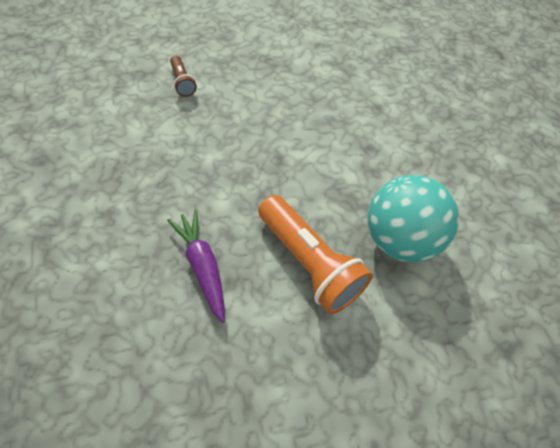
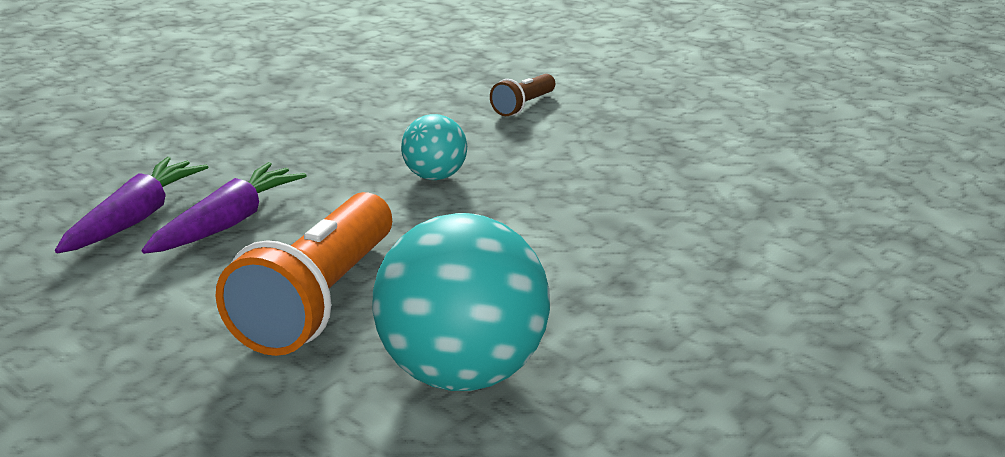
camera: 60 degrees right, 30 degrees down
(160, 310) = (134, 219): none -> purple carrot
(226, 156) = (434, 176): none -> turquoise ball

